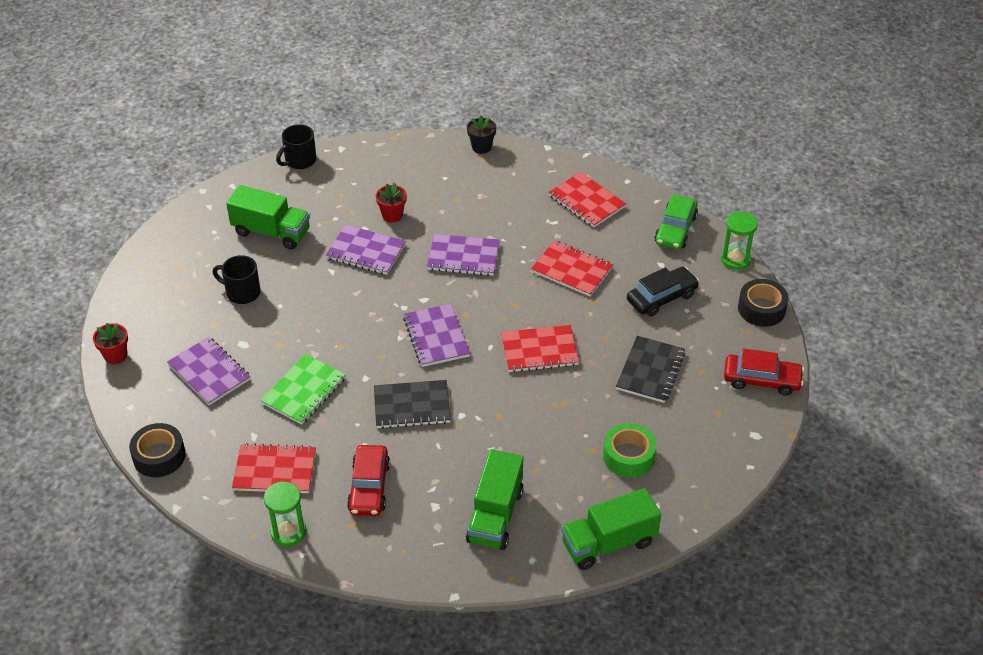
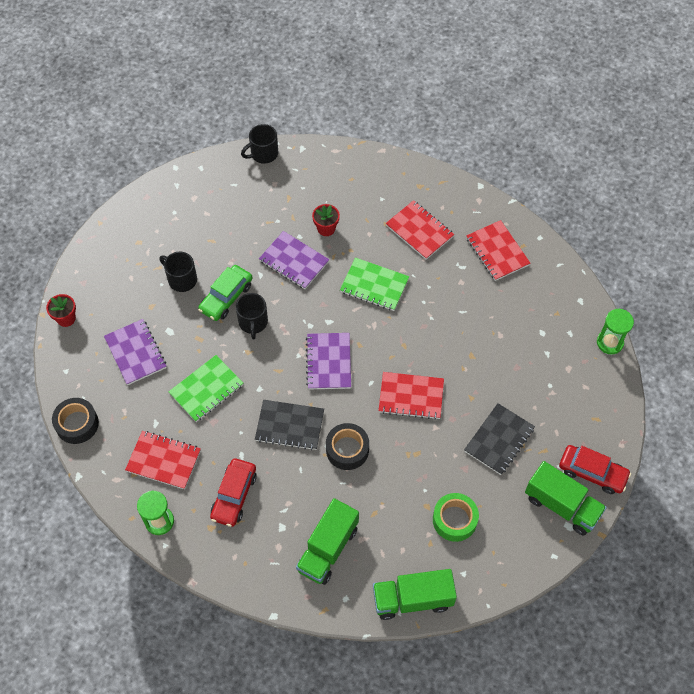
camera: 15 degrees right, 15 degrees up
(271, 232) = (221, 223): green truck -> green truck (562, 505)
(338, 317) = (253, 322): none -> black mug
(463, 256) = (374, 285): purple notebook -> green notebook
(481, 147) = (422, 173): black flower pot -> none
(571, 270) = (462, 321): red notebook -> red notebook (419, 231)
(661, 298) = (532, 367): black car -> none
(675, 229) = (566, 299): green car -> green car (226, 297)
(761, 309) = (616, 400): black tape -> black tape (347, 449)

